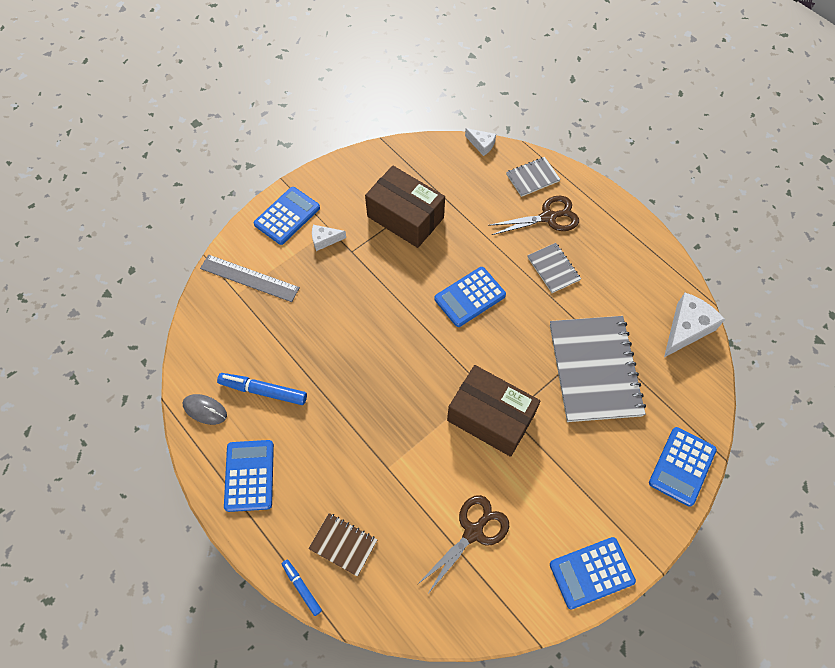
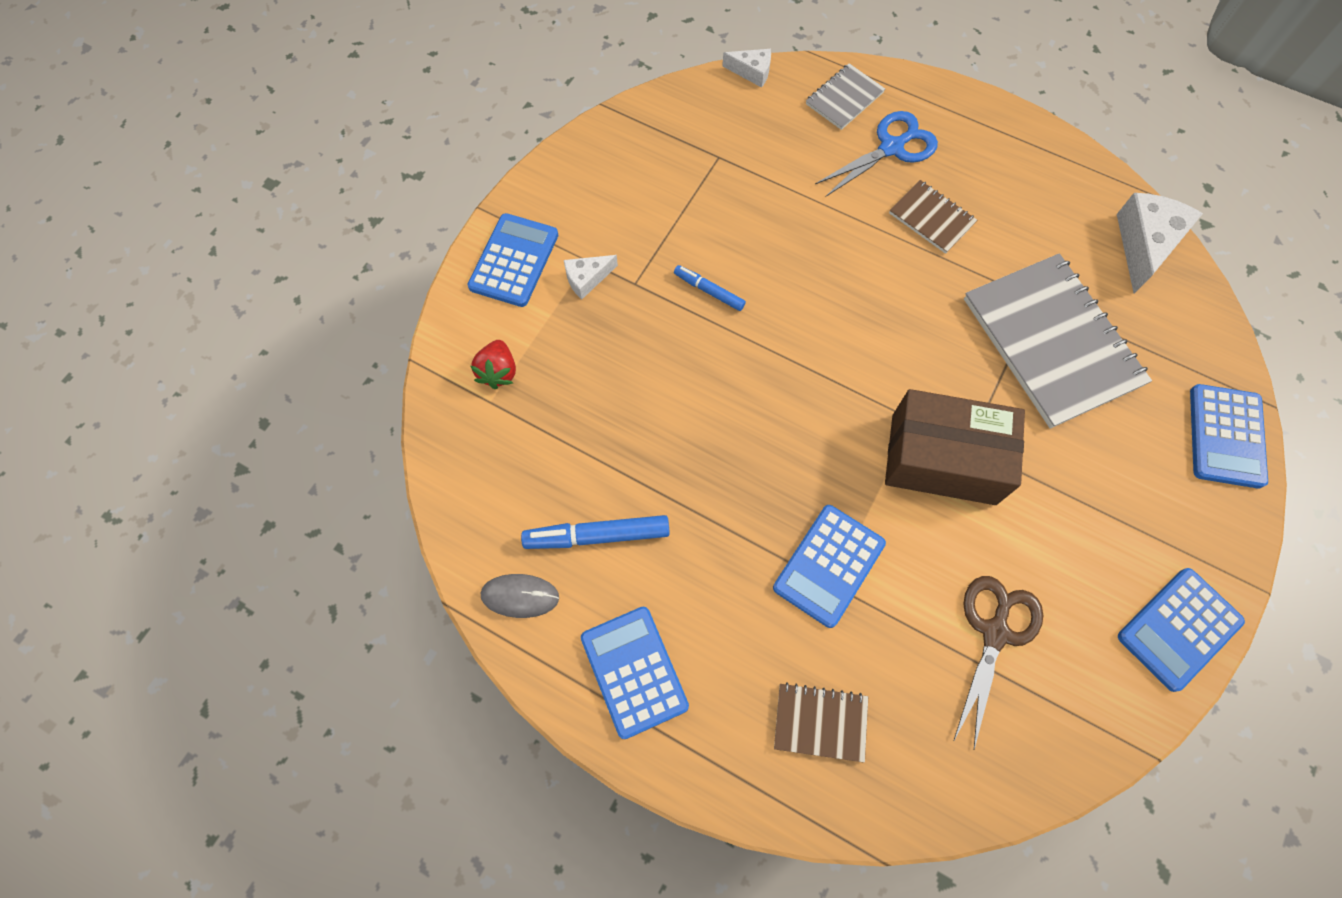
camera: 20 degrees left, 5 degrees up
(249, 278) = (498, 372): grey ruler -> red strawberry
(302, 587) = (789, 811): blue marker -> blue marker (709, 291)
(405, 217) = (691, 208): brown box -> none
(470, 297) = (835, 296): blue calculator -> blue calculator (829, 565)
(548, 217) = (892, 147): brown scissors -> blue scissors
(553, 269) = (931, 218): grey notebook -> brown notebook

